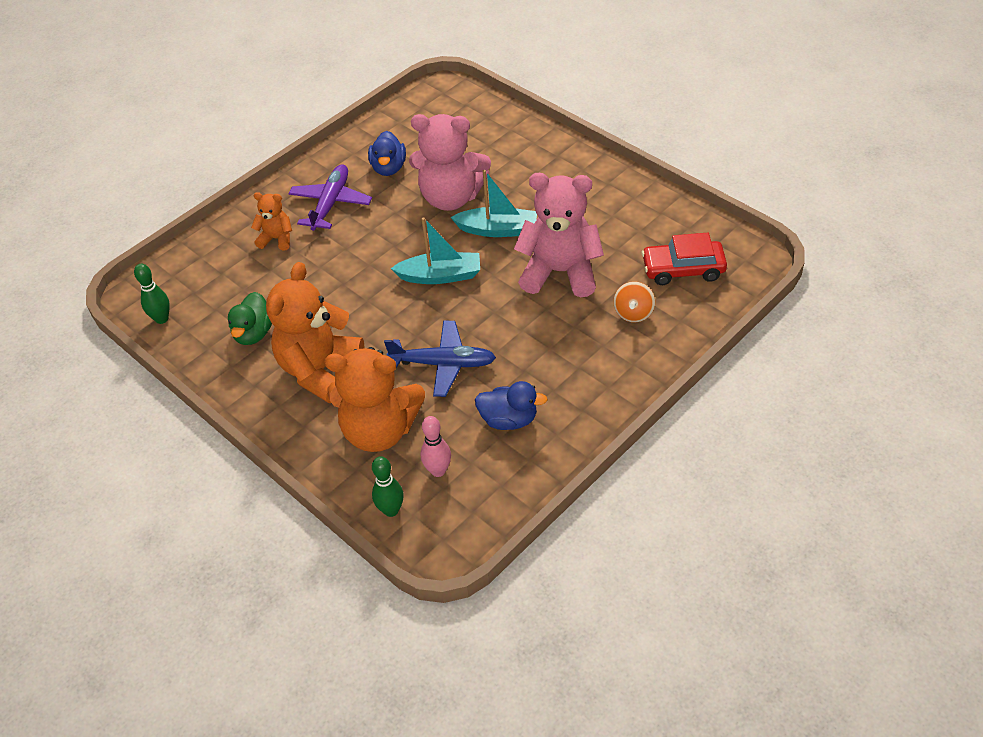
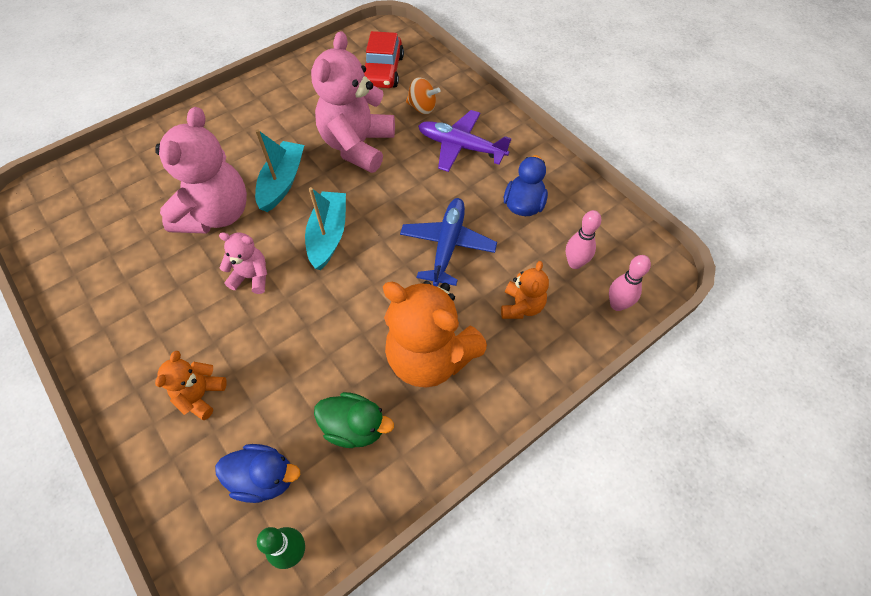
camera: 85 degrees left, 10 degrees up
(330, 204) = (166, 330): purple plane -> purple plane (461, 147)
(379, 430) = (521, 306): orange teddy bear -> orange teddy bear, size x0.50
(387, 238) = (251, 277): none -> pink teddy bear
(389, 168) = (136, 266): blue duck -> blue duck (264, 478)
(391, 510) = (617, 304): green bowling pin -> pink bowling pin

